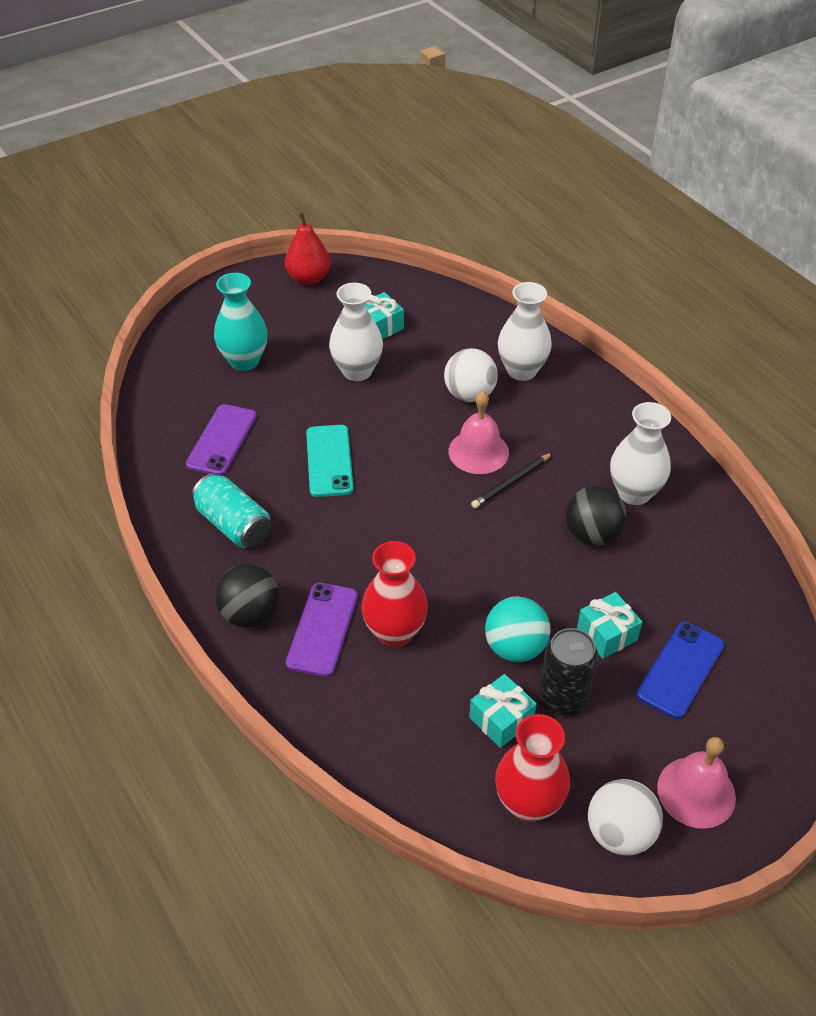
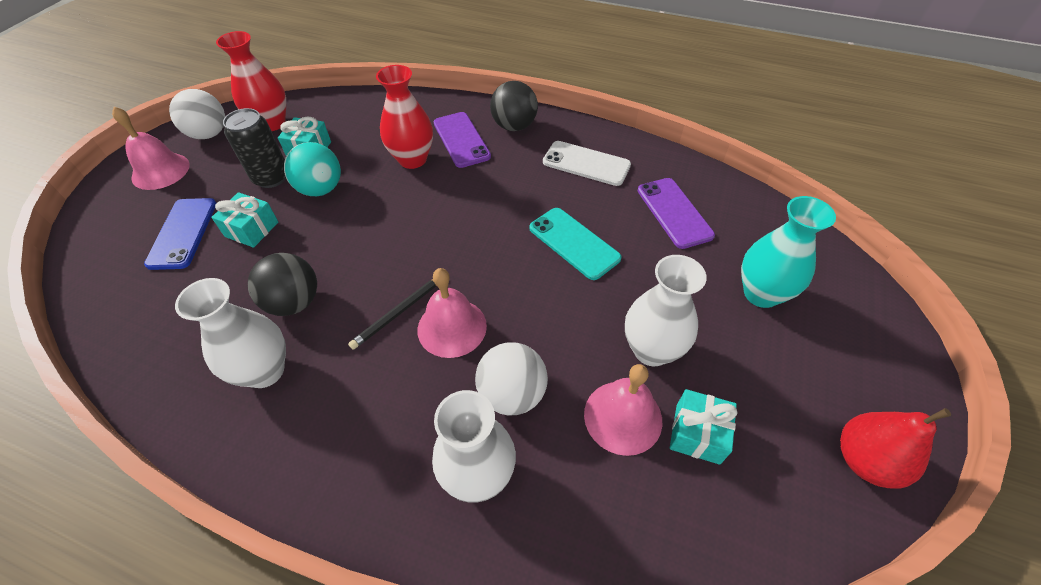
camera: 145 degrees right, 5 degrees up
(234, 525) = (586, 164): turquoise can -> white phone
(413, 352) = (623, 417): none -> pink bell
(511, 482) = (398, 312): black pencil -> black pencil turned 150 degrees counterclockwise

